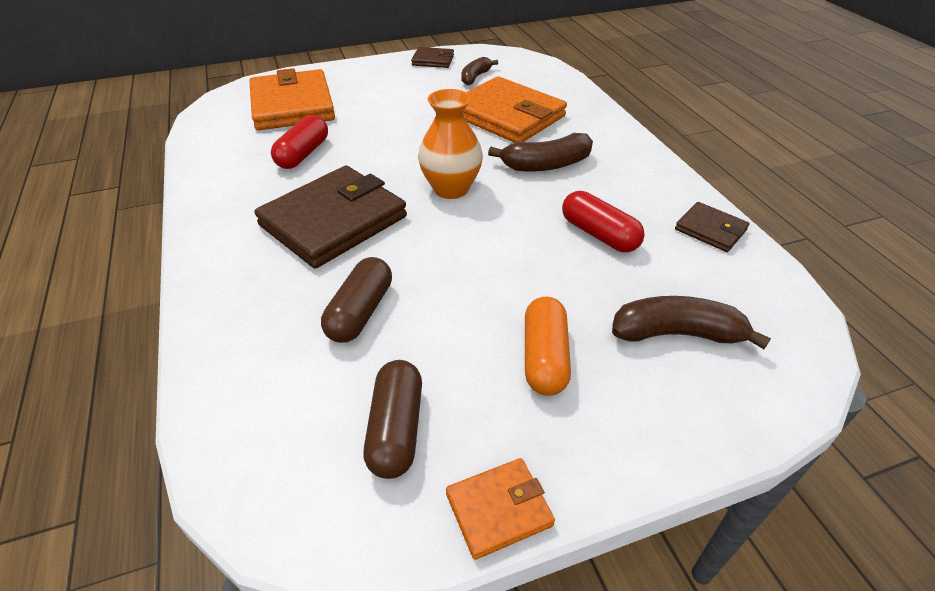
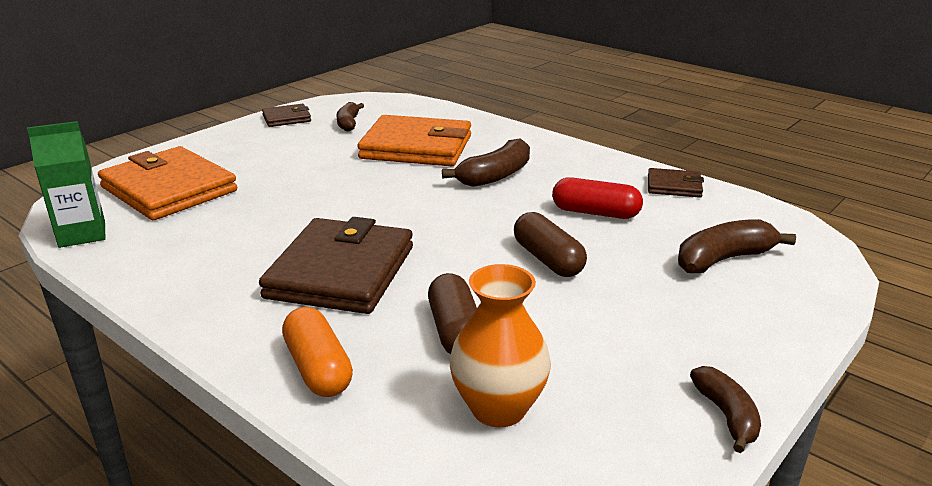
camera: 30 degrees left, 15 degrees down
(206, 128) = (82, 234): none -> green carton
(303, 154) = (236, 227): red capsule -> none
(396, 429) = (588, 399): brown capsule -> brown capsule (548, 259)
(451, 189) = (429, 215): orange vase -> orange vase (498, 408)
(499, 509) = (726, 415): orange wallet -> brown banana
(544, 357) = (648, 308): orange capsule -> orange capsule (318, 368)

